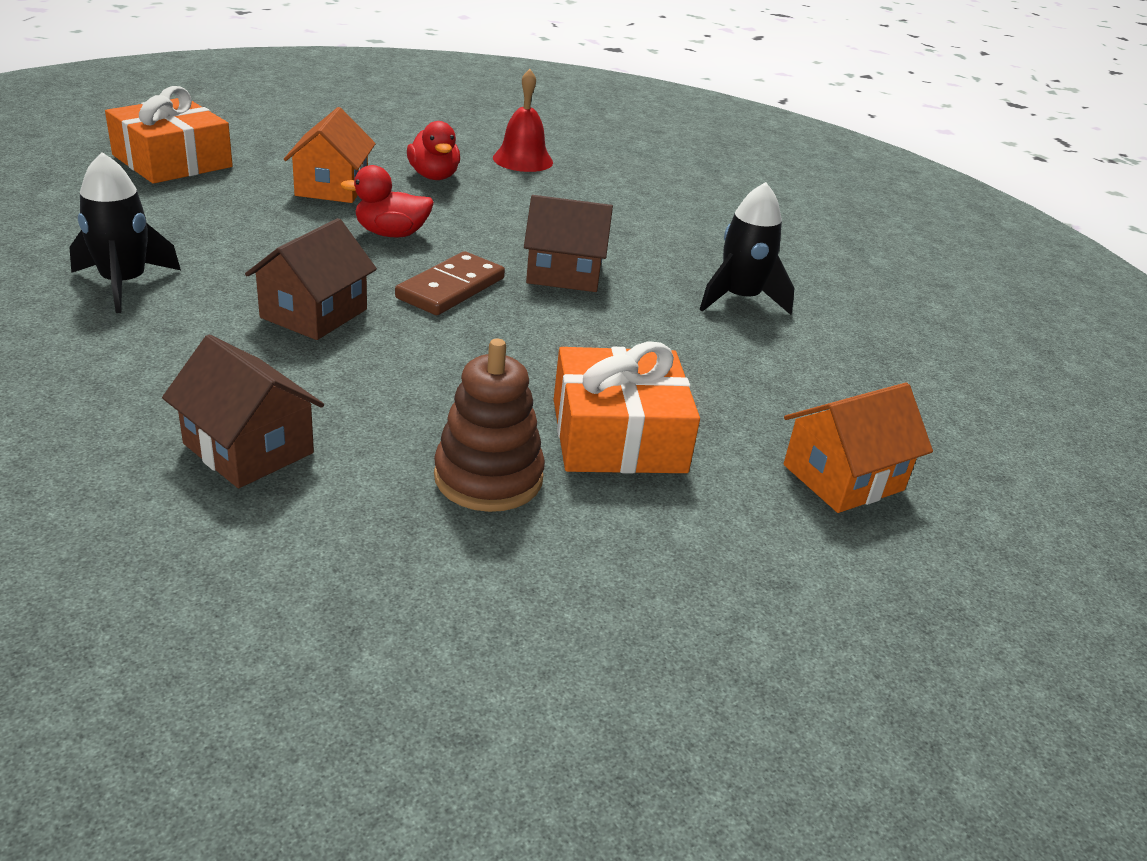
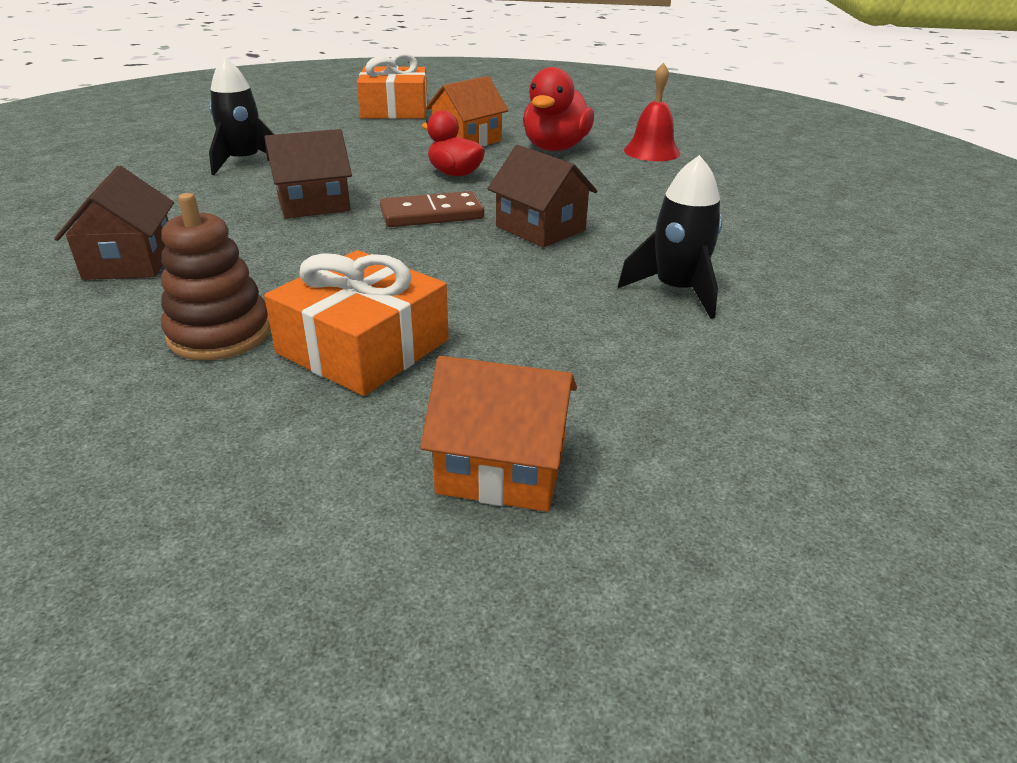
camera: 45 degrees right, 0 degrees up
(434, 176) = (555, 148): red duck -> red duck, size x1.50

